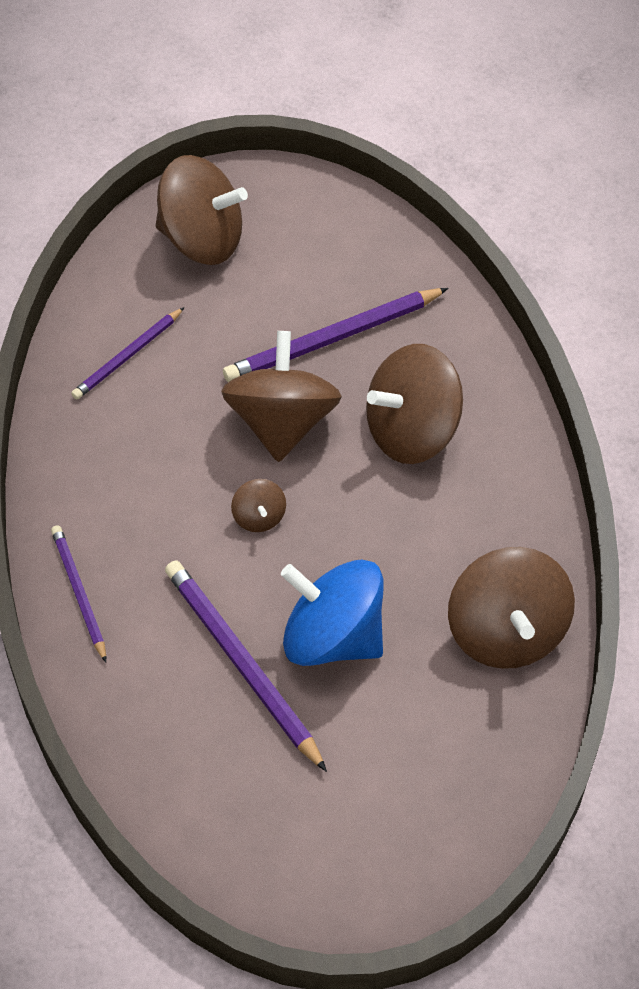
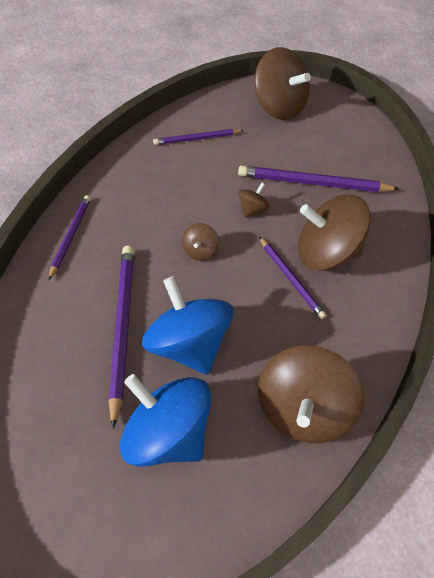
camera: 30 degrees right, 0 degrees up
(281, 422) = (252, 209): brown spinning top -> brown spinning top, size x0.45
(383, 742) = (167, 432): none -> blue spinning top
(394, 489) = (291, 279): none -> purple pencil

